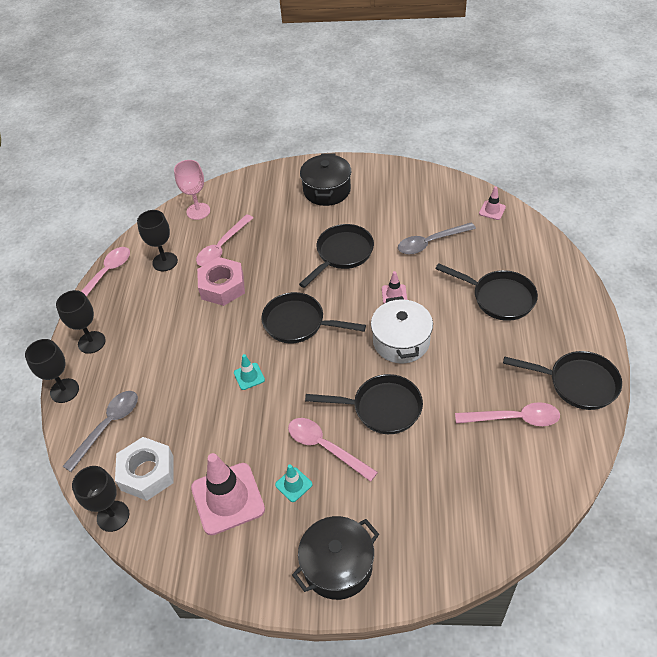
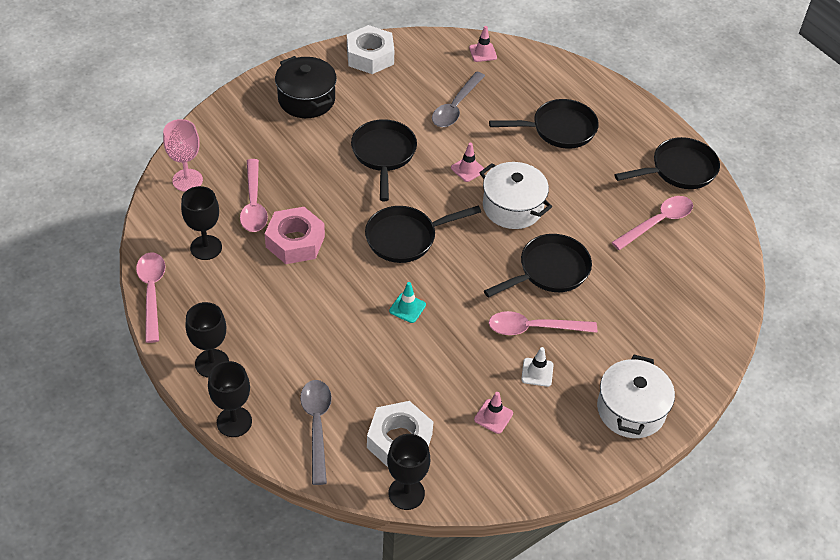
camera: 45 degrees left, 0 degrees up
(227, 498) = (493, 416): pink traffic cone -> pink traffic cone, size x0.46
(293, 484) = (537, 372): turquoise traffic cone -> white traffic cone
(337, 565) = (631, 410): black pot -> white pot
(401, 178) = (370, 56): none -> white nut

